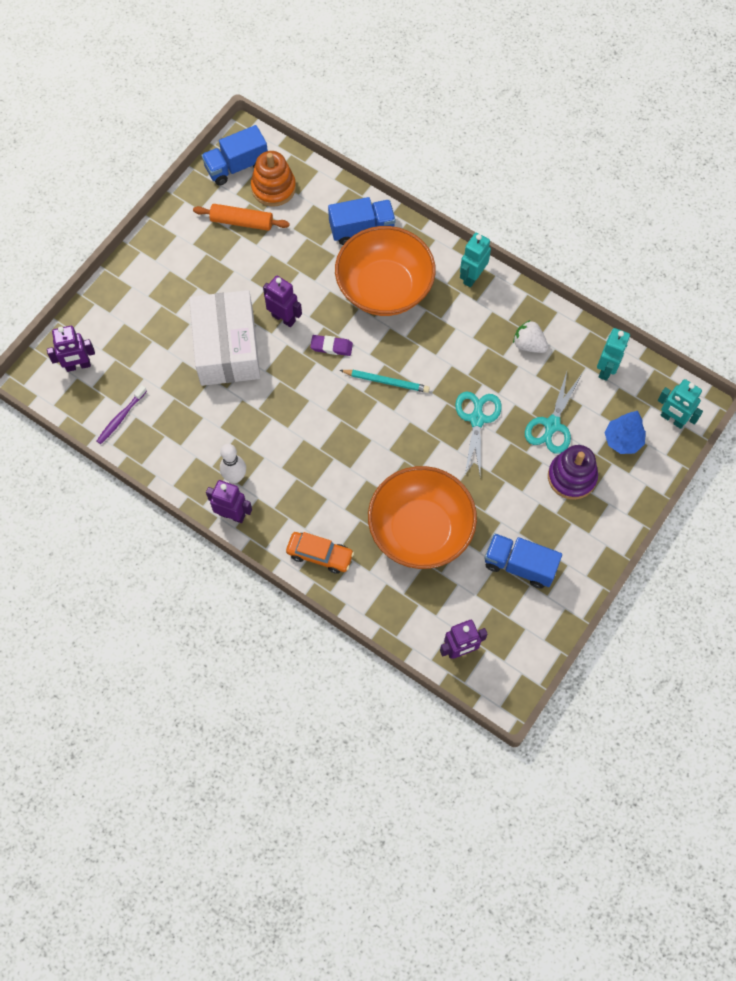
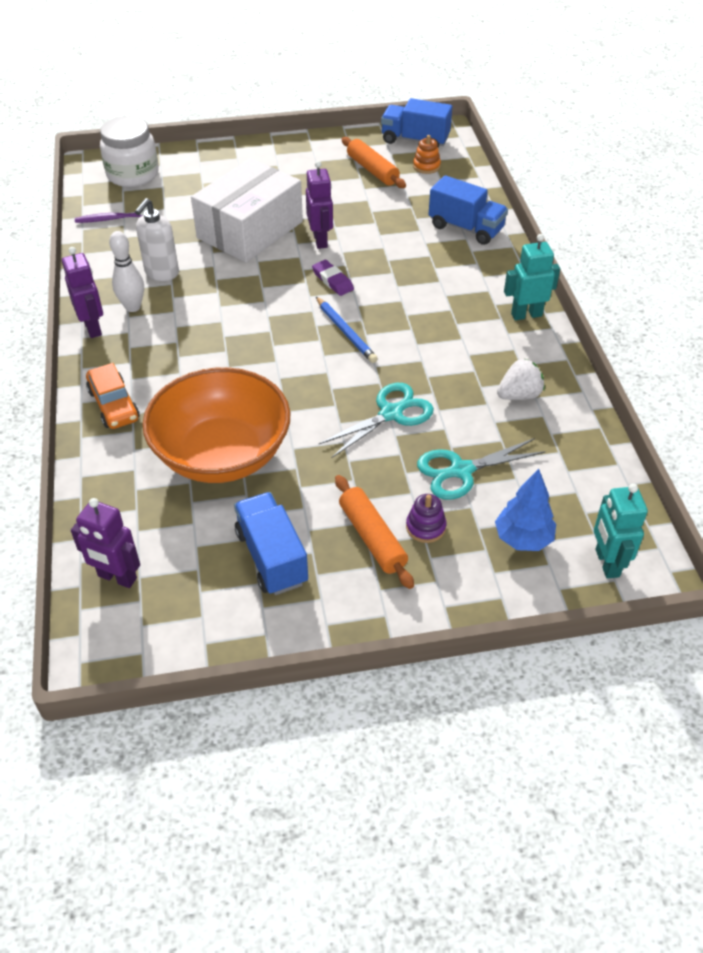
camera: 45 degrees right, 20 degrees down
(78, 366) = (133, 174): purple robot -> white jar
(217, 434) = (161, 273): none -> white soap dispenser
(273, 188) = (426, 166): orange stacking toy -> orange stacking toy, size x0.57
(384, 288) = (433, 273): orange bowl -> none
(386, 381) = (346, 332): turquoise pencil -> blue pencil
(528, 344) = (519, 395): white strawberry -> white strawberry turned 75 degrees clockwise
(553, 507) = (372, 537): none -> orange rolling pin
(571, 477) = (425, 527): purple stacking toy -> purple stacking toy, size x0.57
(606, 369) = (580, 468): turquoise robot -> none

